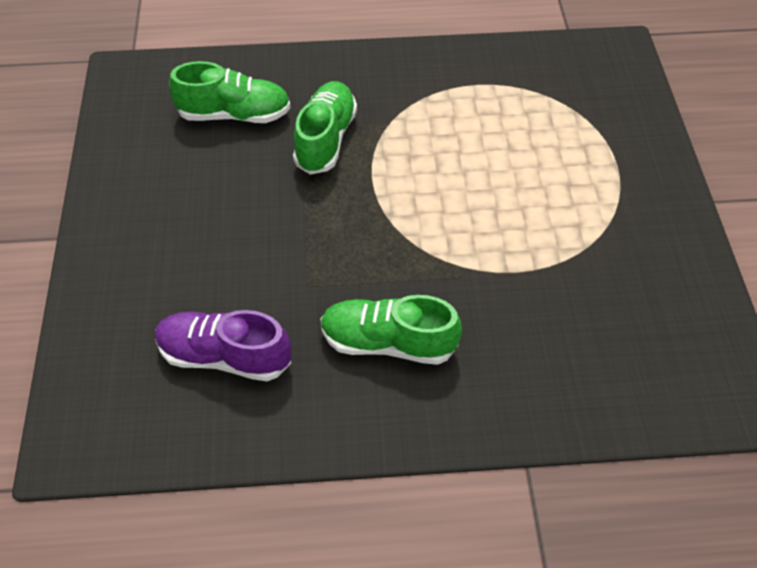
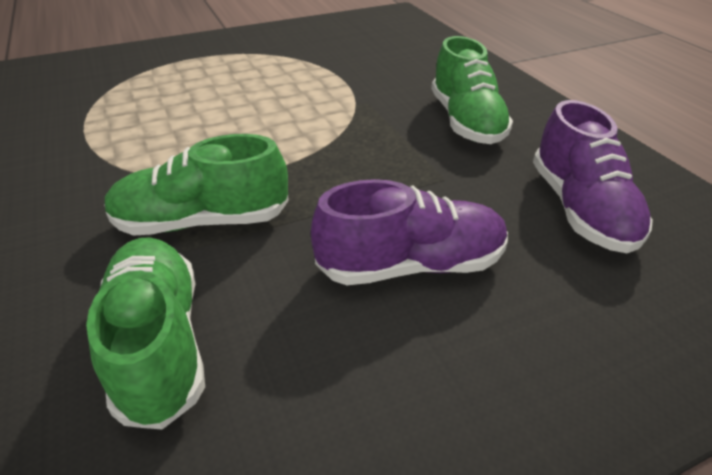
camera: 110 degrees left, 15 degrees down
(228, 229) = (411, 265): none -> purple shoe

